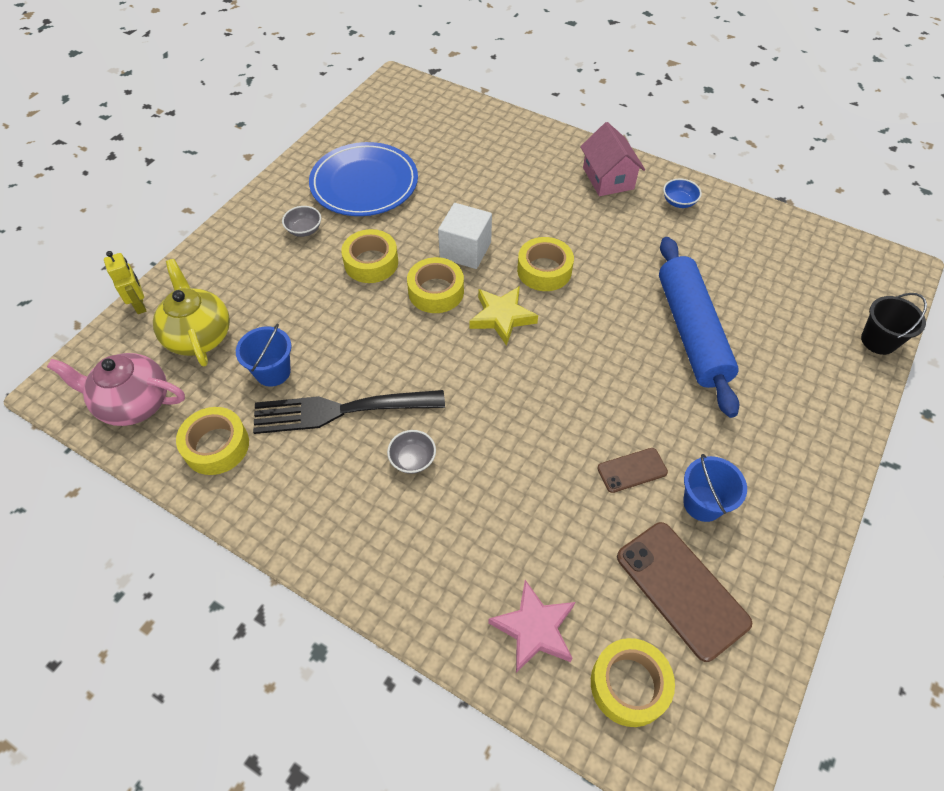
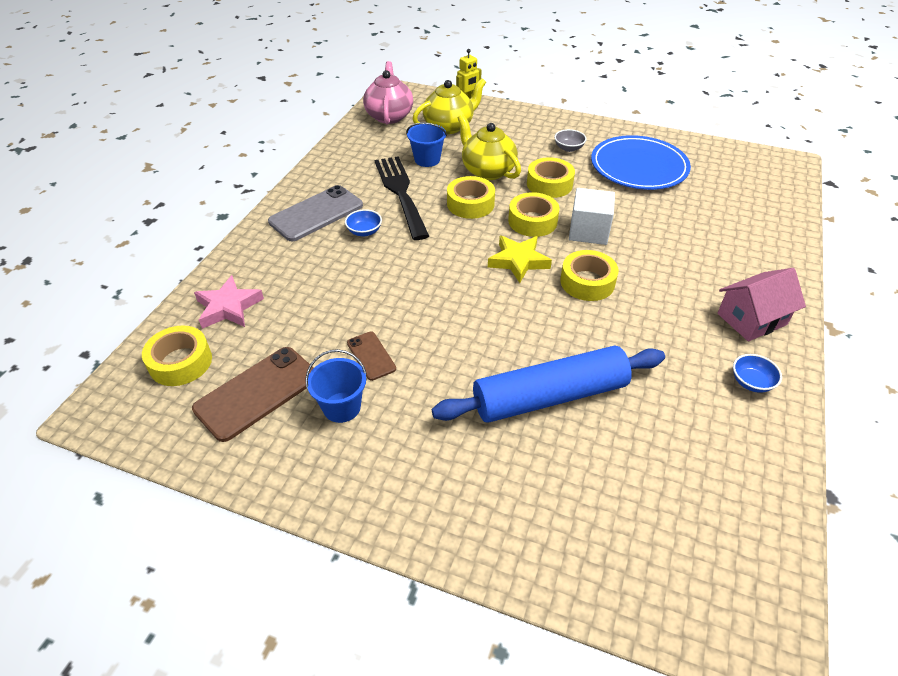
camera: 80 degrees right, 10 degrees down
(216, 446) = (363, 150): yellow tape -> yellow tape (470, 204)
(323, 313) = (487, 171): none -> yellow teapot
(356, 515) = (316, 213): none -> grey phone
(412, 459) = (364, 231): grey bowl -> blue bowl
(878, 341) = (606, 597): black bucket -> none

